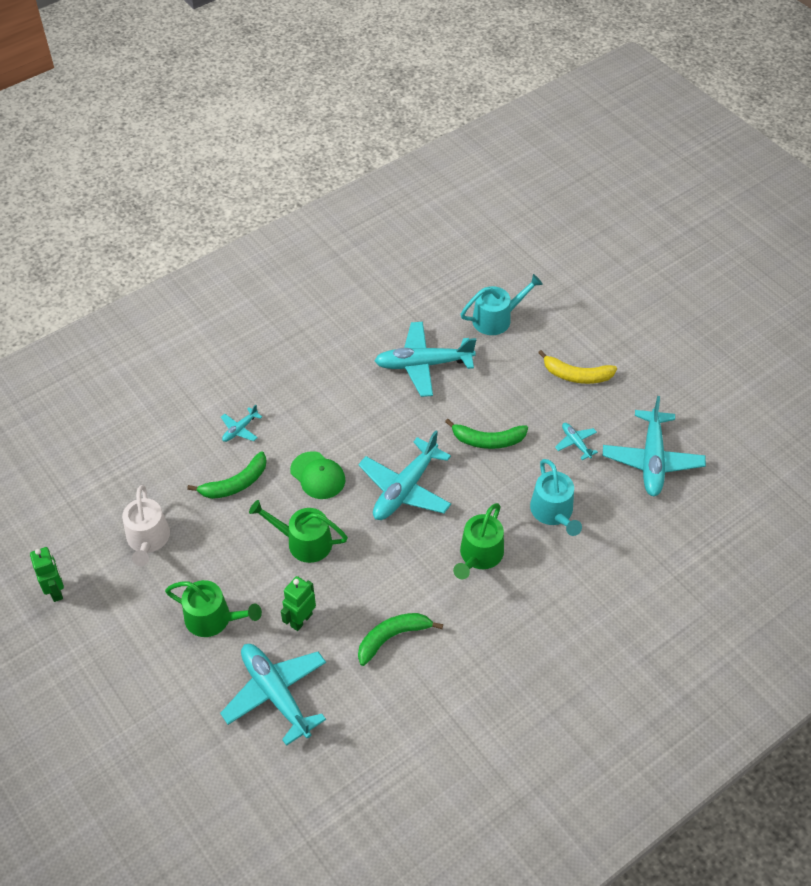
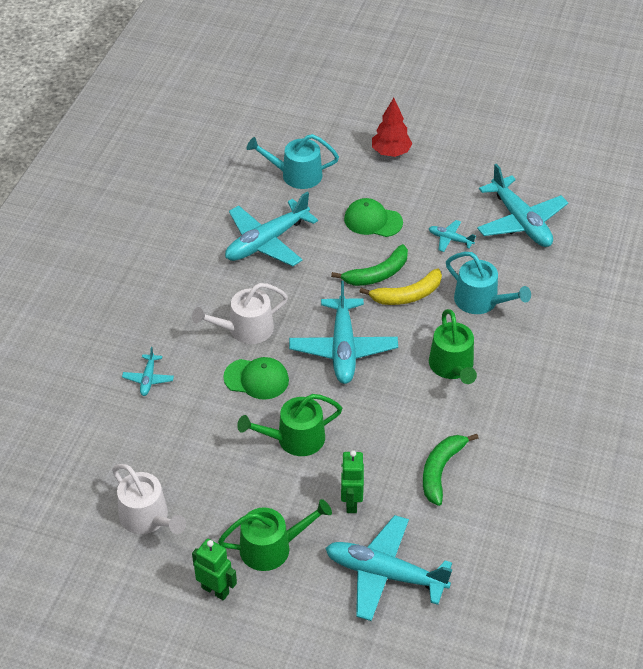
camera: 35 degrees left, 5 degrees down
(56, 591) = (98, 612): green robot -> green robot (215, 590)
(235, 484) = (187, 426): green banana -> none
(344, 430) = (245, 329): none -> white watering can
(496, 319) = (296, 175): turquoise watering can -> turquoise watering can turned 120 degrees counterclockwise
(524, 391) = (373, 221): none -> green cap
(576, 375) = (403, 187): yellow banana -> yellow banana (407, 295)
(593, 338) = (391, 152): none -> red tree

